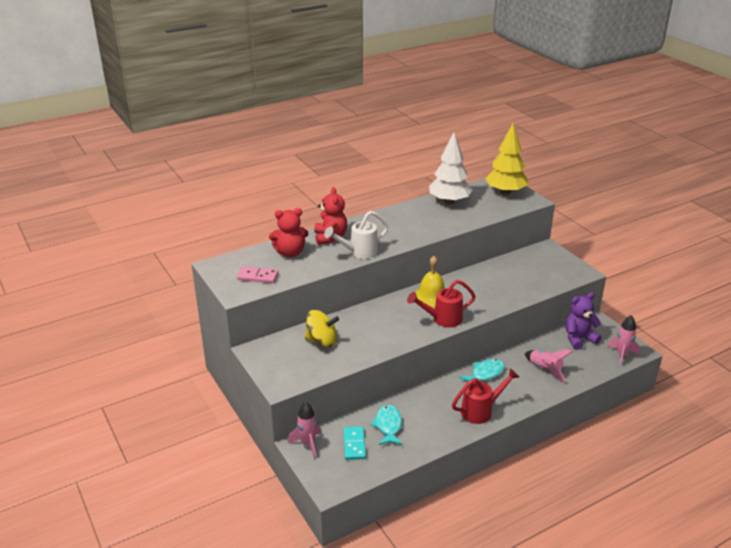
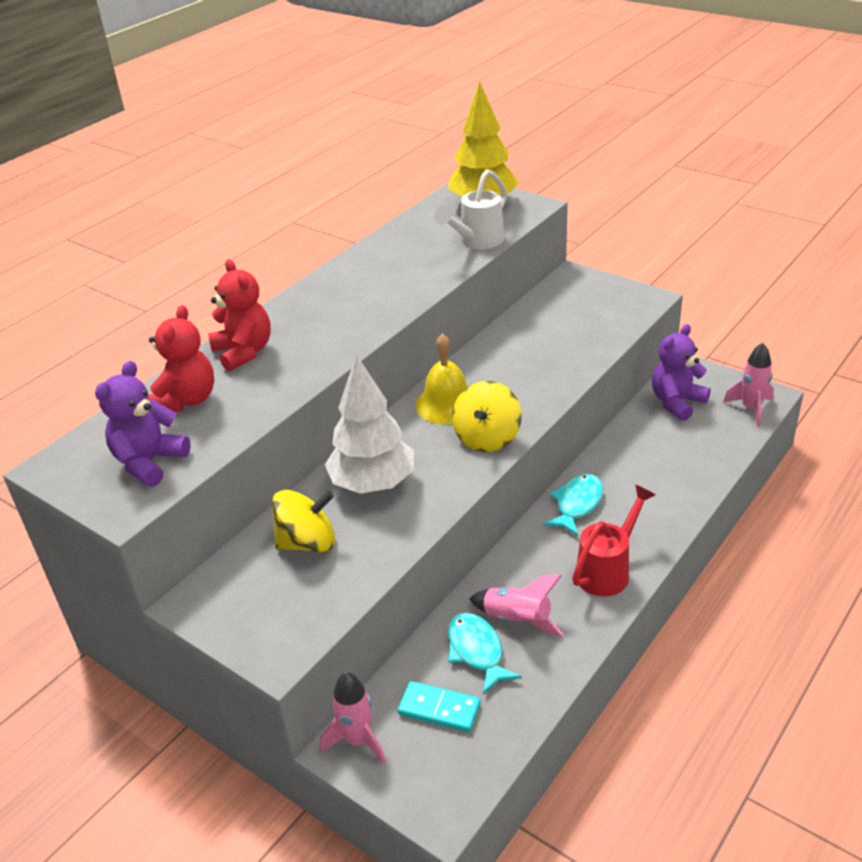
camera: 20 degrees left, 5 degrees up
(258, 276) = (149, 462): pink domino -> purple teddy bear
(290, 253) = (186, 400): red teddy bear -> red teddy bear turned 45 degrees counterclockwise
(354, 444) = (439, 709): turquoise domino -> turquoise domino turned 45 degrees counterclockwise
(359, 253) = (309, 365): white watering can -> white watering can (476, 242)
(442, 319) = (487, 438): red watering can -> yellow spinning top
(449, 202) = (406, 240): white tree -> white tree (373, 484)
(545, 369) = (659, 467): pink rocket -> pink rocket (517, 620)

